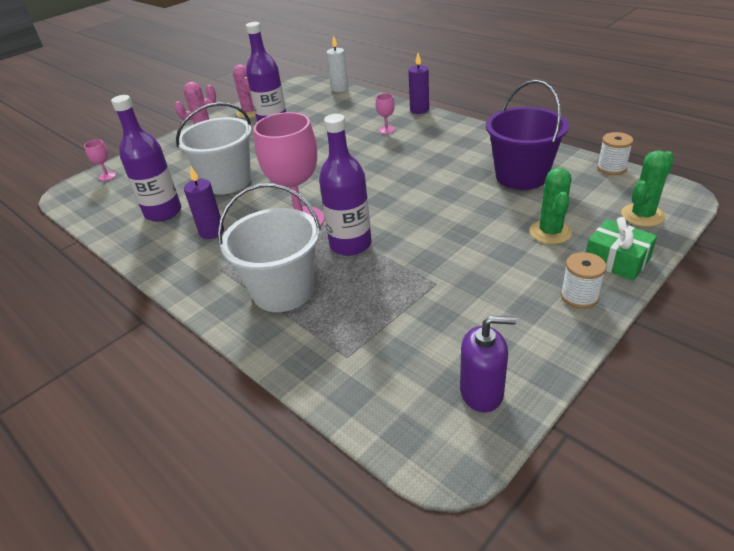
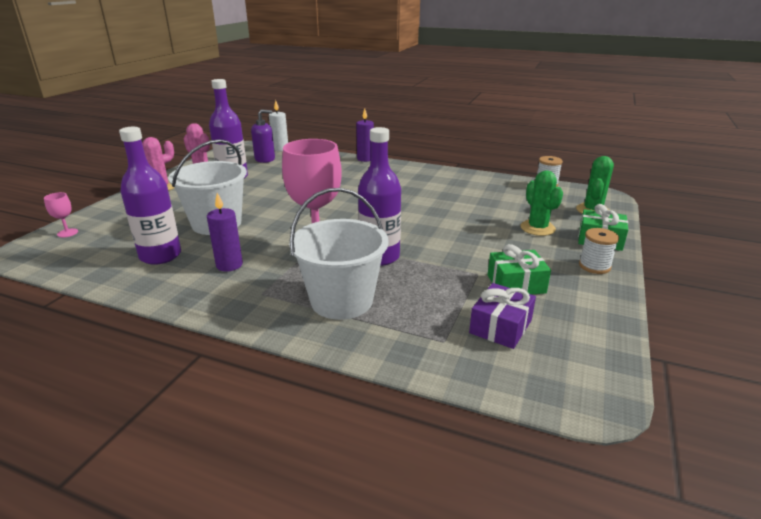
camera: 25 degrees left, 10 degrees down
(386, 130) = (347, 174): pink goblet -> none
(413, 352) = (500, 326): none -> purple gift
(468, 303) = (516, 284): none -> green gift
(482, 392) = (579, 344): purple soap dispenser -> purple soap dispenser (265, 159)
(521, 176) = (485, 195): purple bucket -> none

